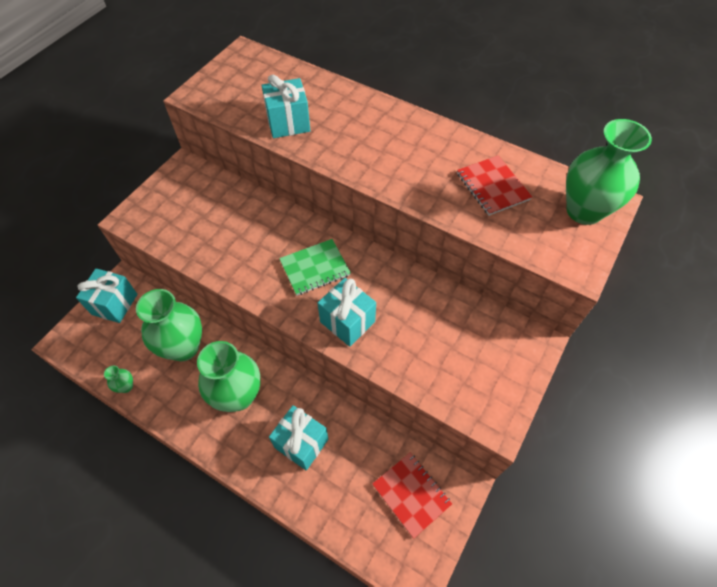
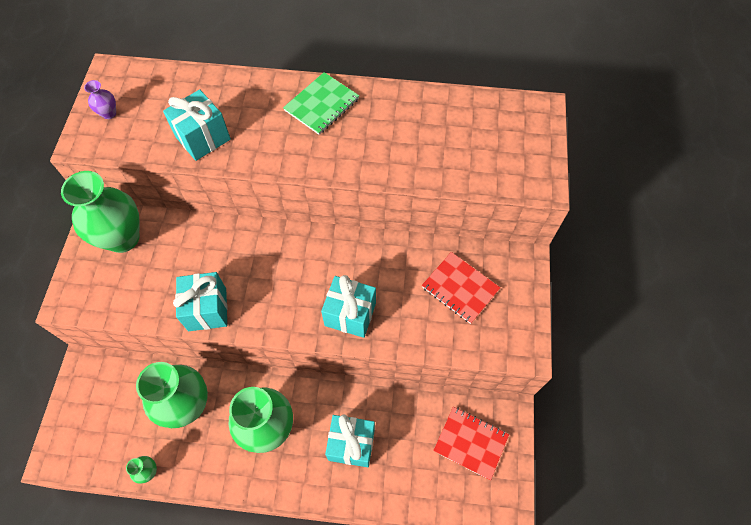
camera: 25 degrees left, 5 degrees up
(114, 304) = (88, 394): turquoise gift -> turquoise gift (207, 309)
(226, 81) = (109, 113): none -> purple vase
(315, 268) = (292, 274): green notebook -> green notebook (322, 105)
(492, 186) = (433, 133): red notebook -> red notebook (460, 288)
(584, 211) = (523, 127): green vase -> green vase (123, 238)

